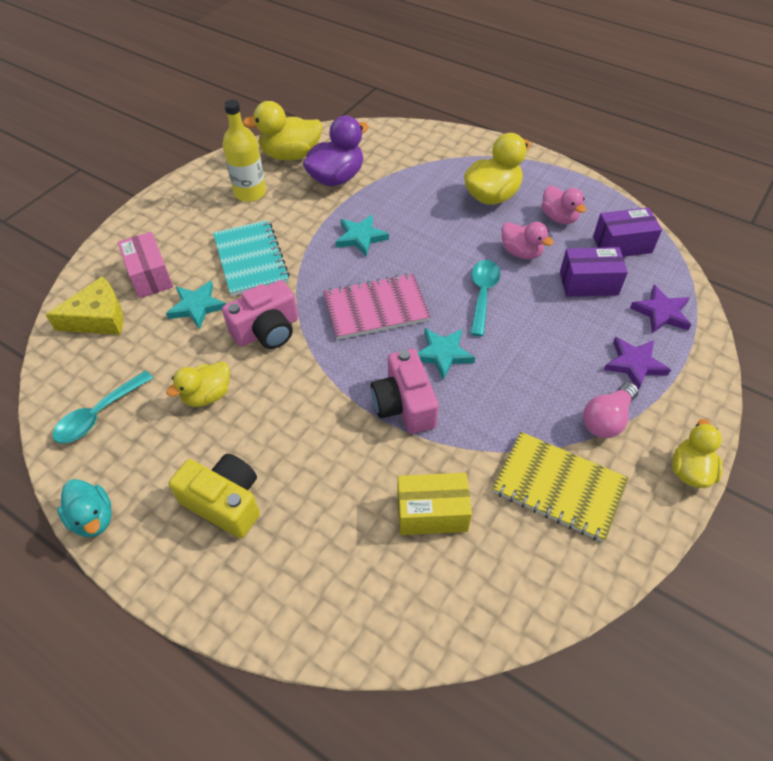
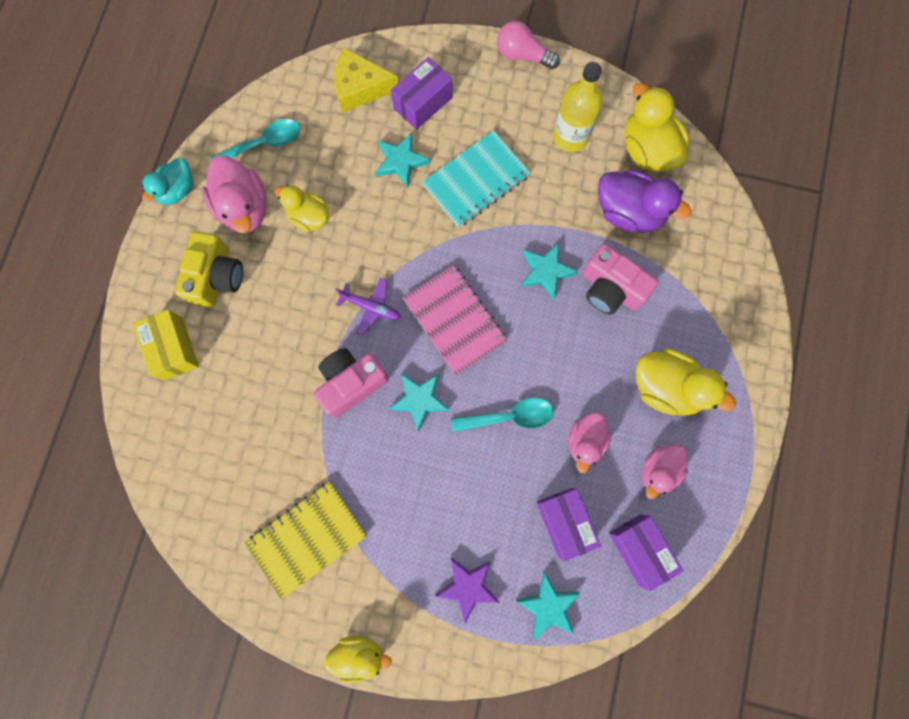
camera: 70 degrees right, 25 degrees up
(98, 318) = (360, 87): yellow cheese -> yellow cheese turned 135 degrees clockwise
(98, 415) = (264, 144): turquoise spoon -> turquoise spoon turned 135 degrees clockwise
(150, 276) = (423, 103): pink box -> purple box
(160, 453) = (244, 208): none -> pink duck
(267, 330) = (394, 234): pink camera -> pink camera (610, 288)
(332, 367) = (371, 307): none -> purple plane
(432, 512) = (253, 439): yellow box -> yellow box (173, 349)
(558, 487) = (307, 538): yellow notebook -> yellow notebook turned 45 degrees clockwise
(607, 419) = (392, 569): pink light bulb -> pink light bulb (522, 55)
(661, 312) = (548, 606): purple star -> turquoise star

